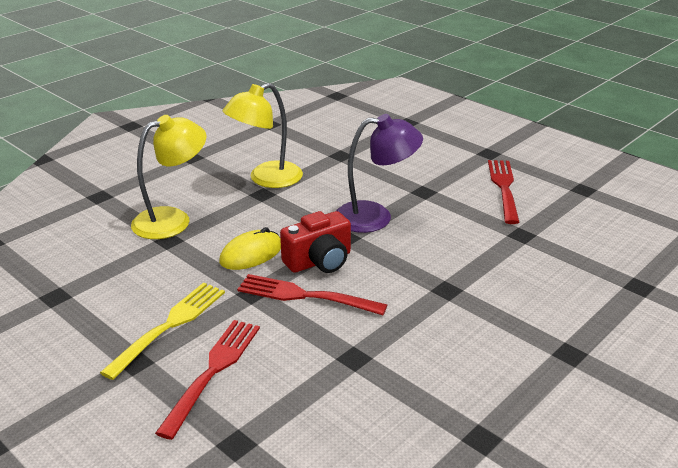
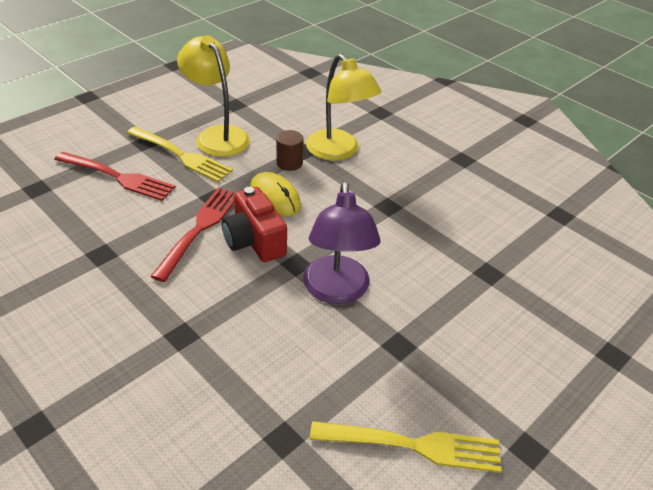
camera: 90 degrees right, 10 degrees up
(191, 248) = (289, 163): none -> brown cylinder
(266, 179) = (420, 209): yellow lamp -> yellow lamp (217, 135)
(504, 188) = (412, 445): red fork -> yellow fork

